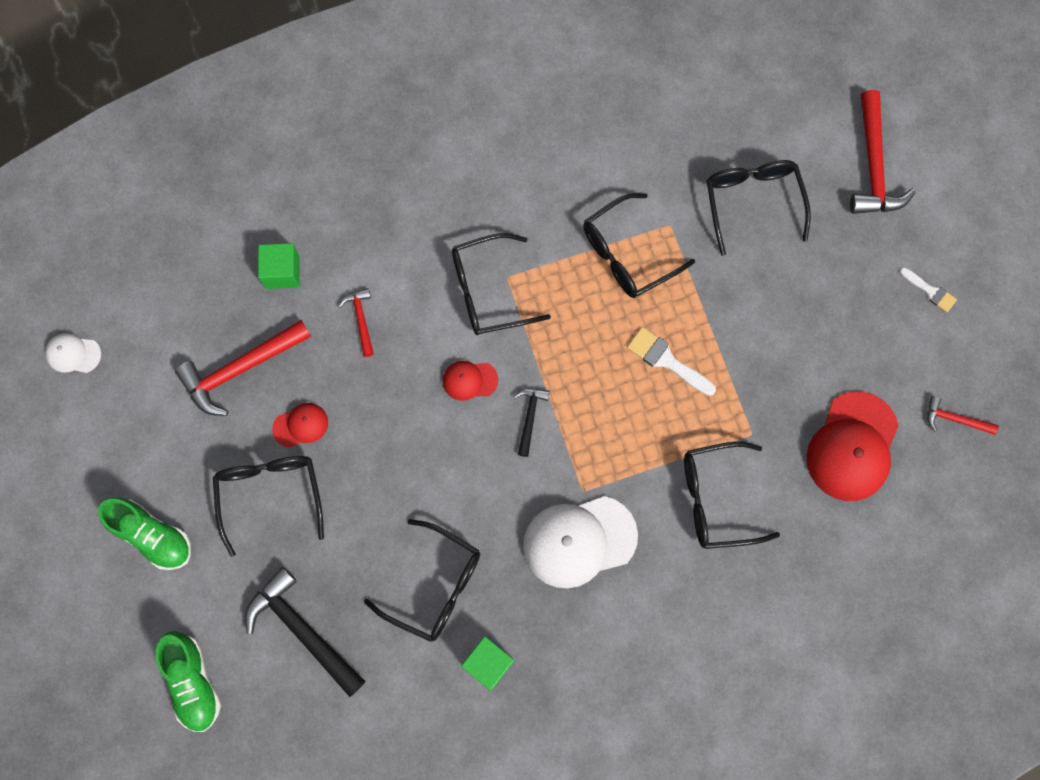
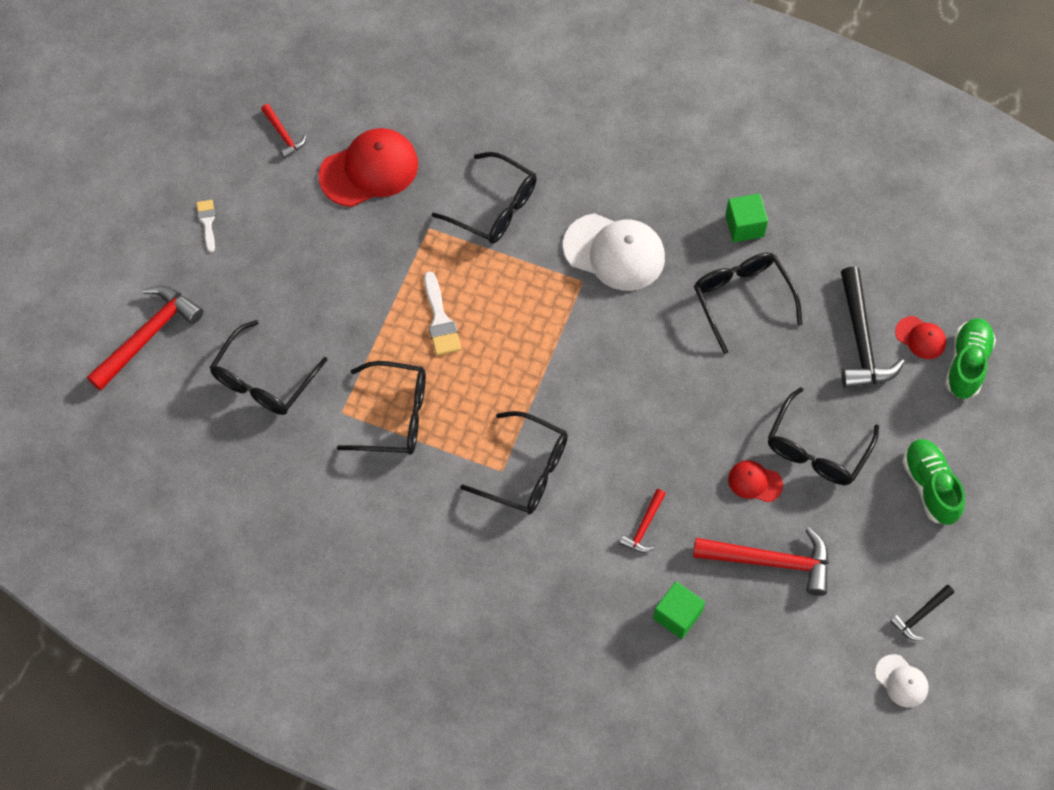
camera: 140 degrees left, 10 degrees down
(469, 380) = (598, 417): red cap -> red cap (920, 338)
(529, 417) = (576, 357): black hammer -> black hammer (920, 615)

